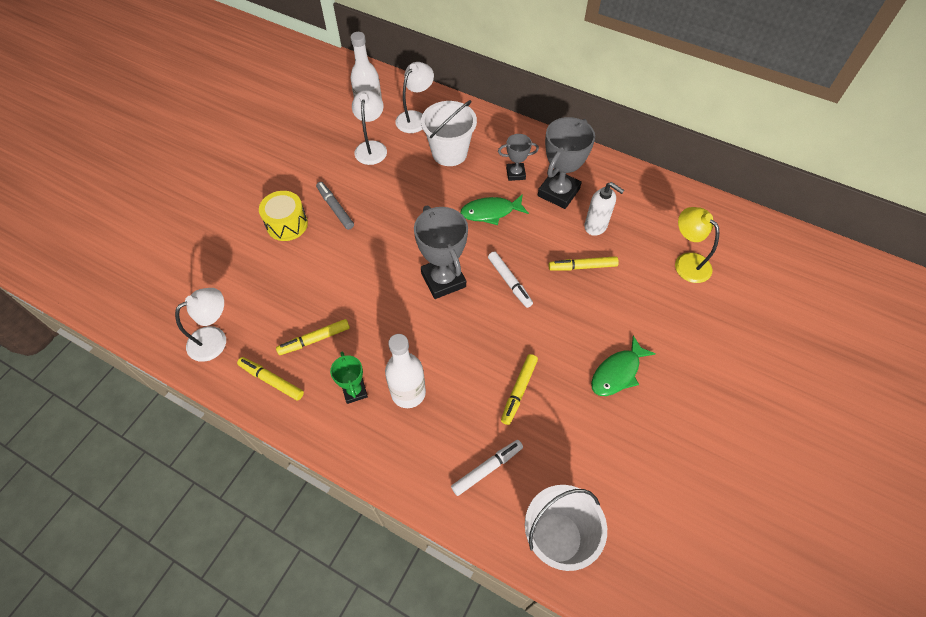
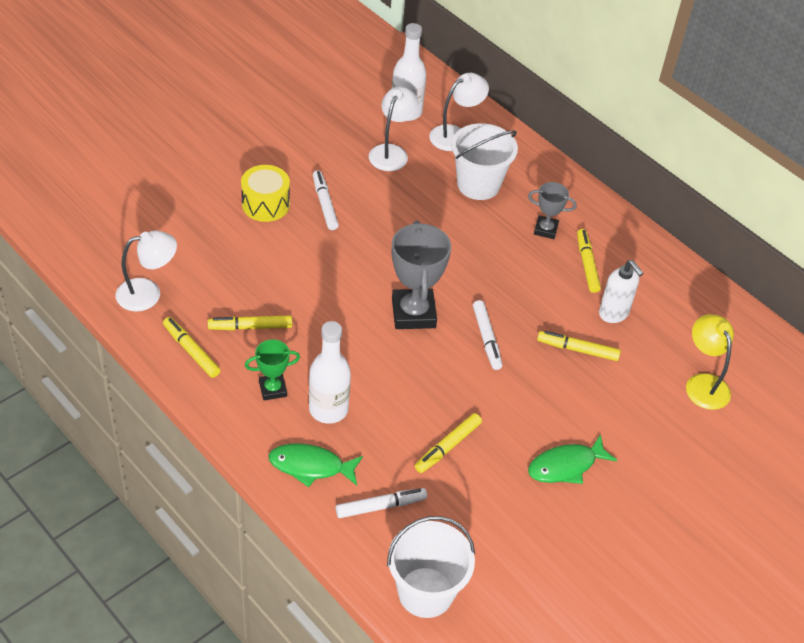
camera: 15 degrees right, 10 degrees down
(335, 208) = (324, 204): grey marker -> white marker
(354, 391) = (273, 389): green trophy -> green trophy turned 75 degrees clockwise
(490, 212) = (498, 261): green fish -> green fish (310, 466)
(558, 192) = (587, 264): grey trophy -> yellow marker

